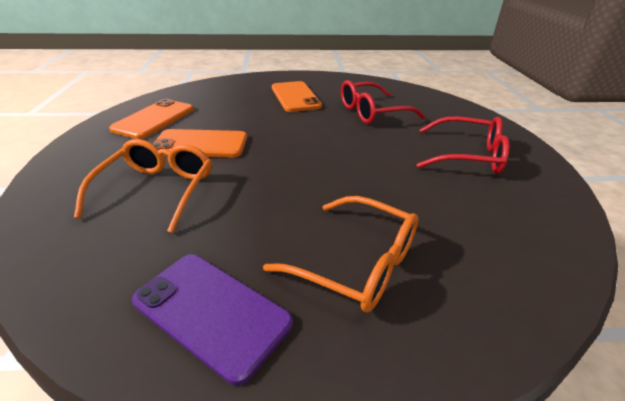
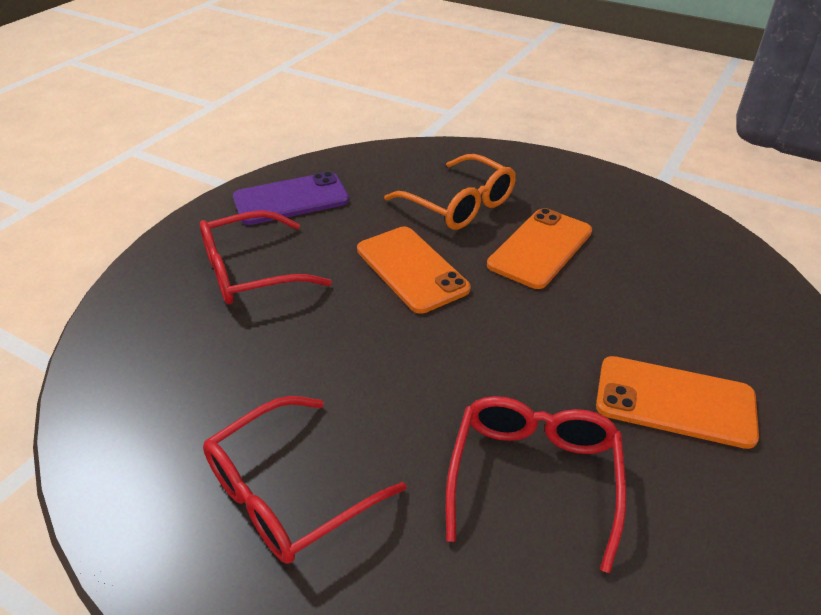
camera: 125 degrees right, 5 degrees up
(154, 119) = (645, 231): orange phone -> orange phone (411, 269)
(357, 263) = (250, 272): orange glasses -> red glasses

